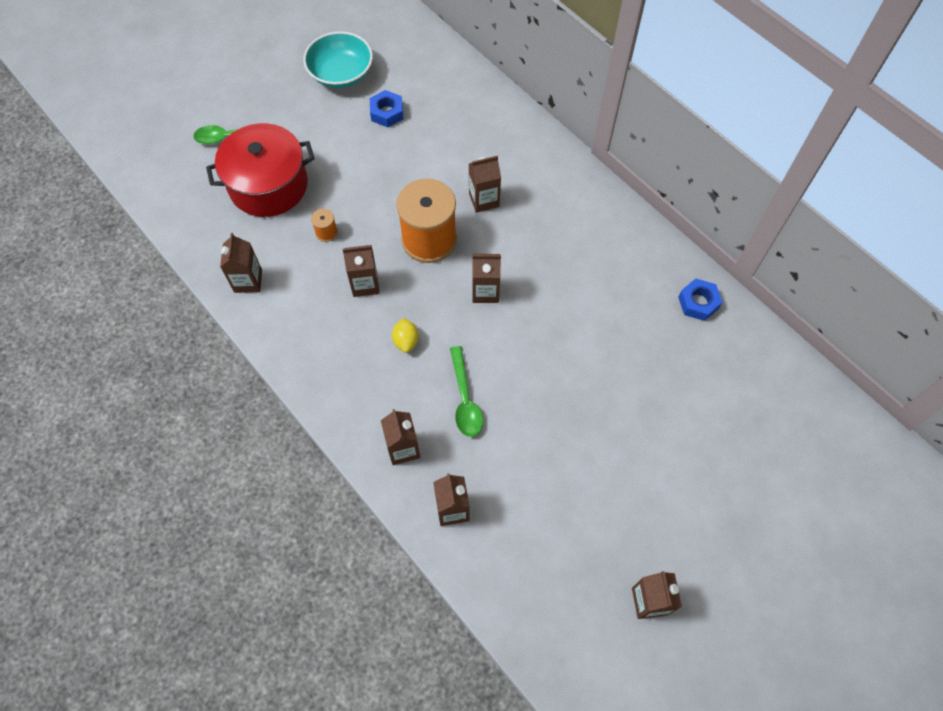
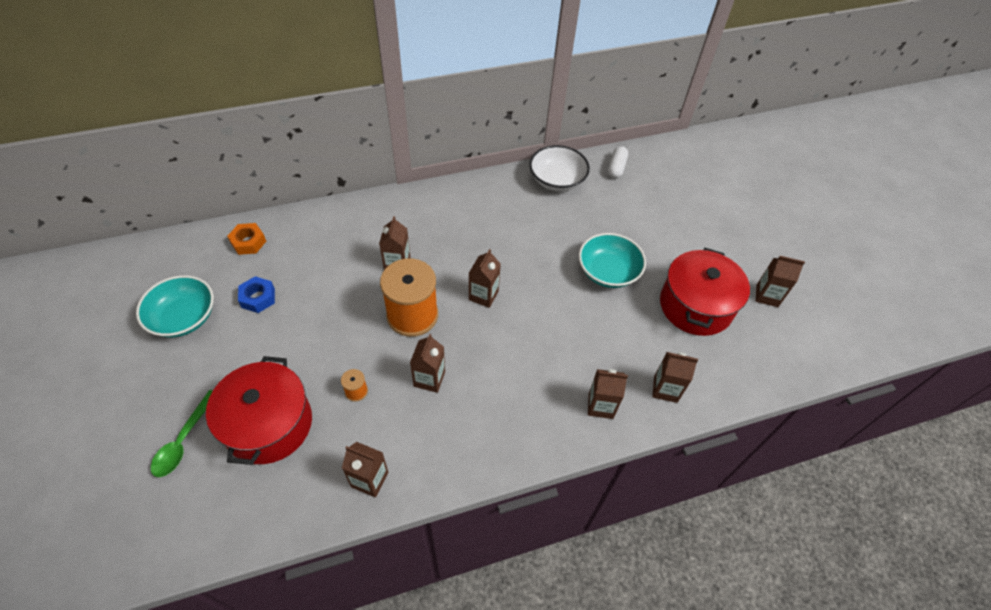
camera: 70 degrees left, 10 degrees down
(406, 341) = (501, 367): yellow lemon -> none
(444, 73) = (248, 242): none -> orange nut
(465, 399) = (574, 345): green spoon -> none
(585, 403) = (608, 272): none -> turquoise bowl
(586, 515) = (695, 306): none -> red pot
(698, 303) = (557, 180): blue nut -> white bowl
(764, 362) = (616, 168): none -> white capsule

